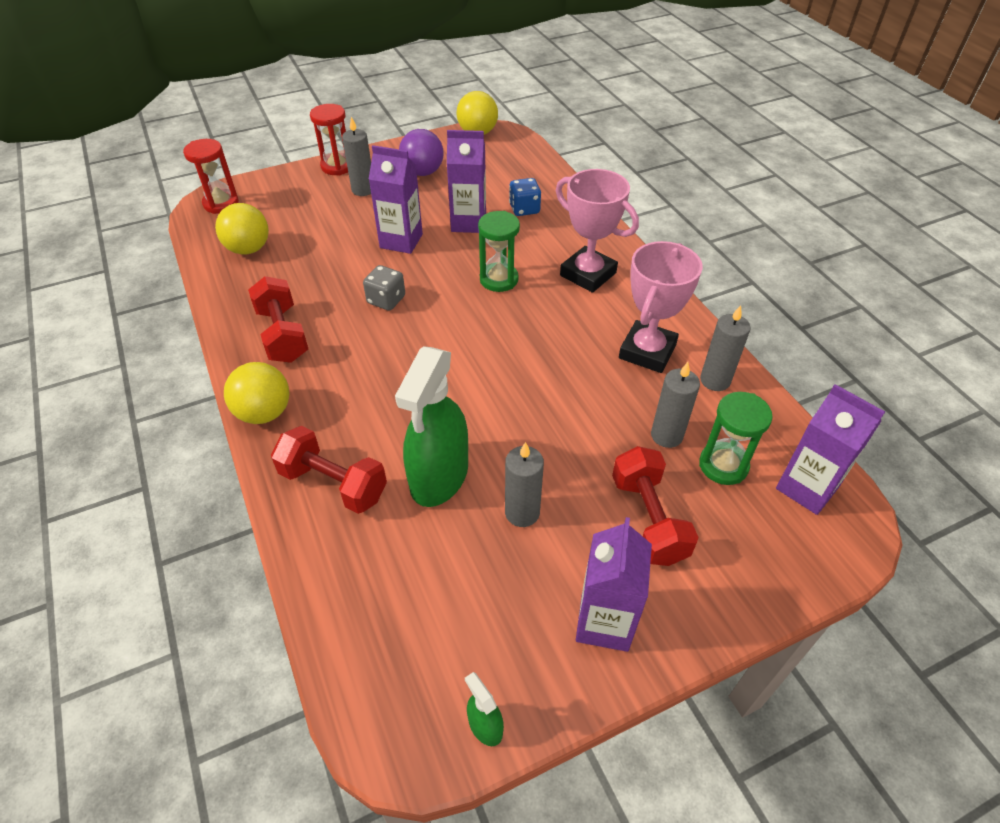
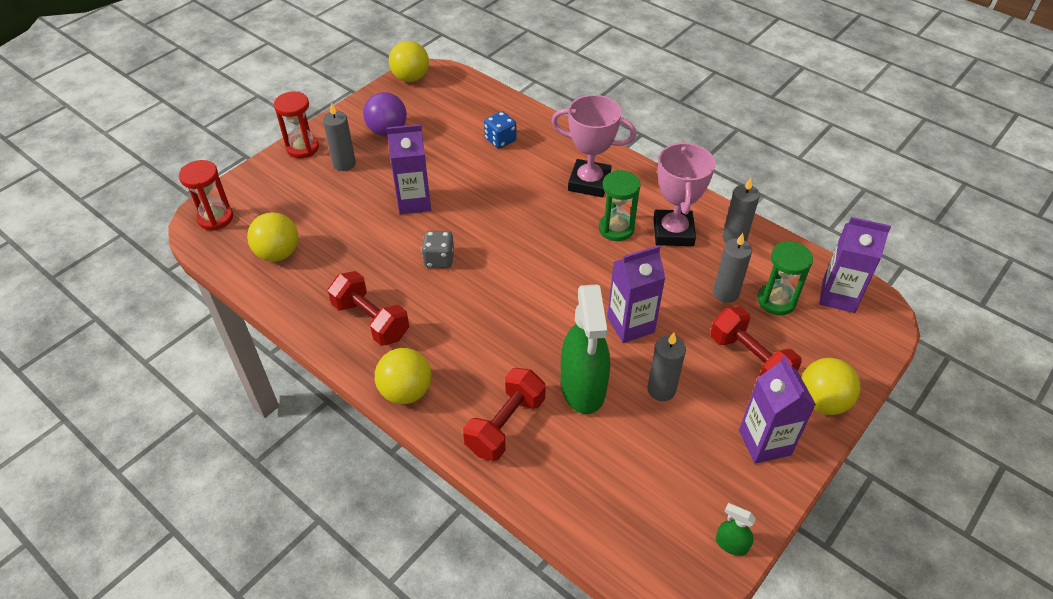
camera: 25 degrees left, 0 degrees up
(333, 483) = (505, 425): red dumbbell -> red dumbbell turned 60 degrees counterclockwise
(468, 223) = (461, 167): purple carton -> purple carton (630, 325)
(499, 279) = (521, 210): green hourglass -> green hourglass (616, 229)
(708, 604) = (822, 401): none -> yellow ball

